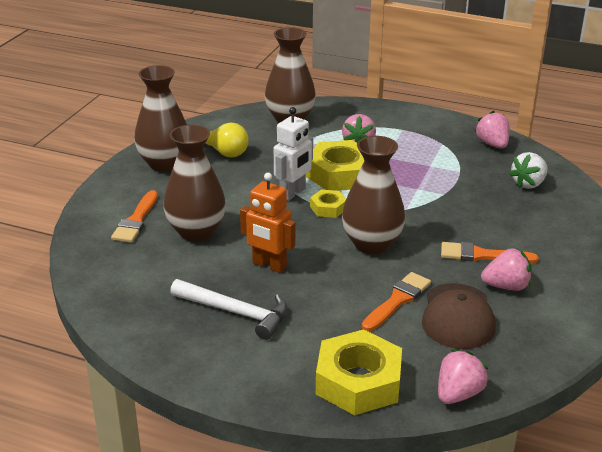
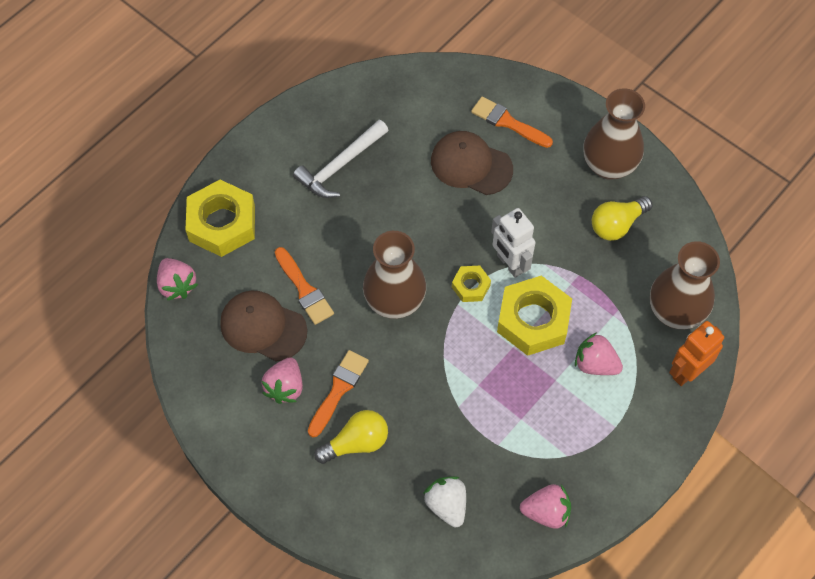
camera: 110 degrees right, 30 degrees up
(196, 231) = (471, 165): brown vase -> brown cap
(269, 265) = (395, 207): orange robot -> orange robot (687, 372)
(520, 235) = (356, 443): none -> yellow light bulb

